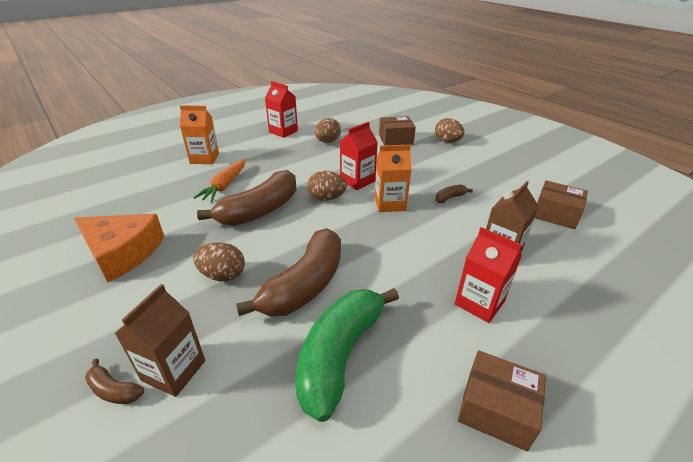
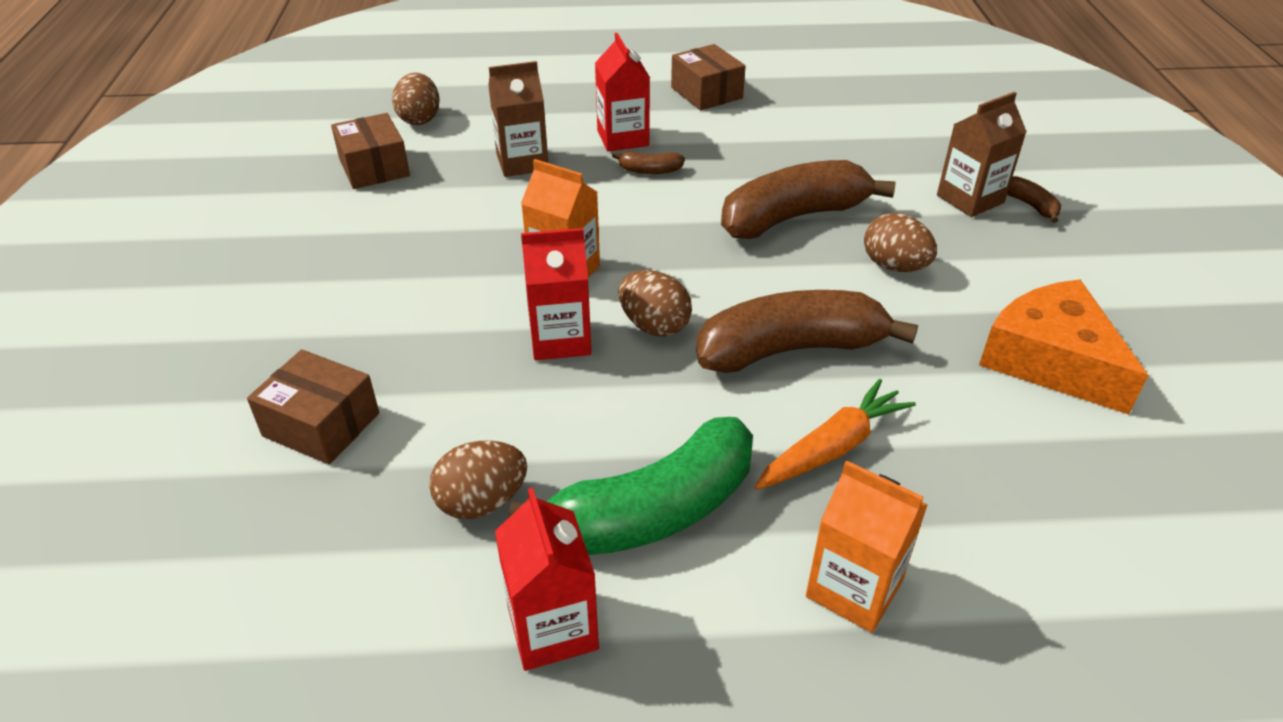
camera: 145 degrees left, 5 degrees up
(340, 355) = (801, 155): green banana -> green banana (653, 511)
(447, 141) = (233, 361): brown egg -> brown egg (419, 119)
(450, 198) = (461, 243): brown banana -> brown banana (649, 170)

